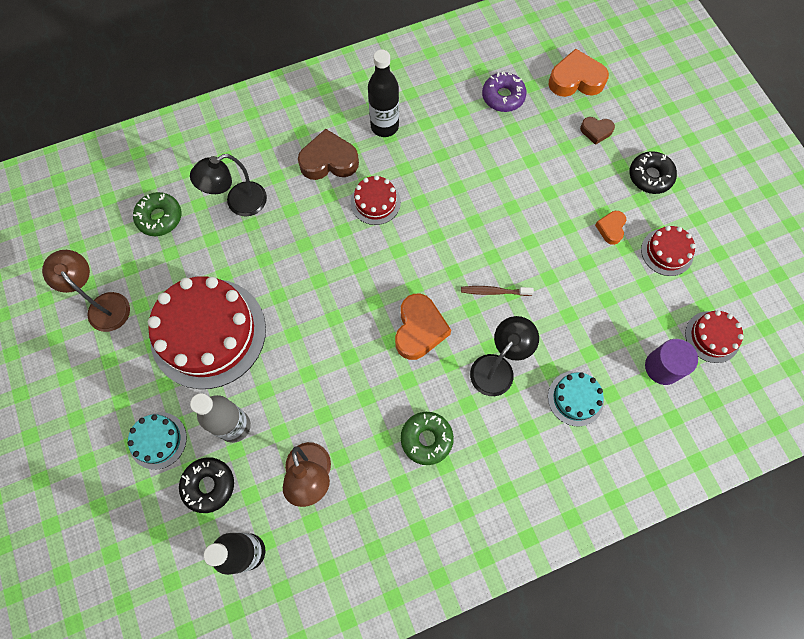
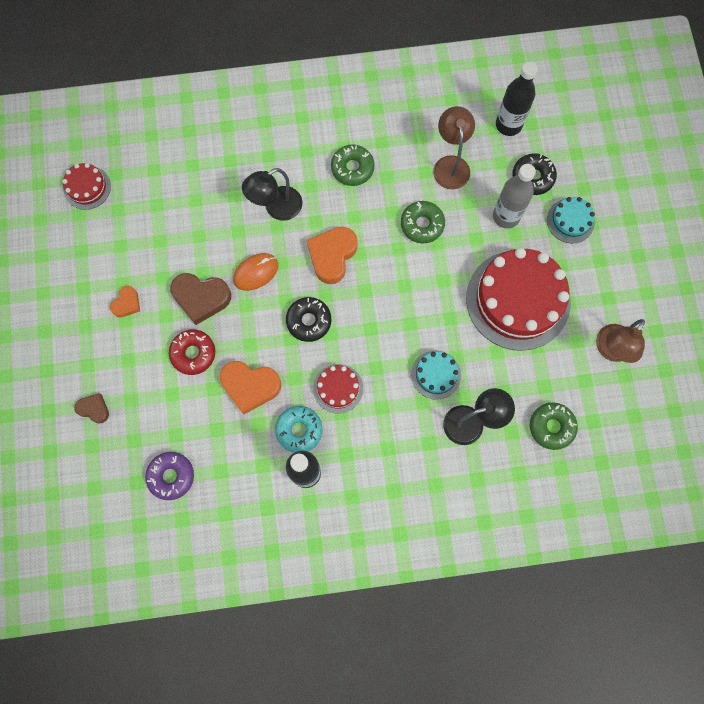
camera: 165 degrees left, 5 degrees up
(104, 305) = (610, 350): brown lamp -> brown lamp turned 60 degrees clockwise
(329, 161) = (373, 447): brown heart -> brown heart (201, 298)
(329, 390) = (422, 224): none -> green donut
(401, 158) = (299, 430): none -> turquoise donut
(494, 291) = (256, 272): brown toothbrush -> orange mouse
(526, 199) = (193, 353): none -> red donut
(575, 80) = (87, 476): orange heart -> orange heart (250, 386)
(575, 398) = (222, 168): turquoise cake -> turquoise cake (436, 374)
(650, 176) = (65, 346): black donut -> black donut (309, 321)
(662, 367) = (140, 174): purple cylinder -> none
(667, 252) = (87, 269): red cake -> none

